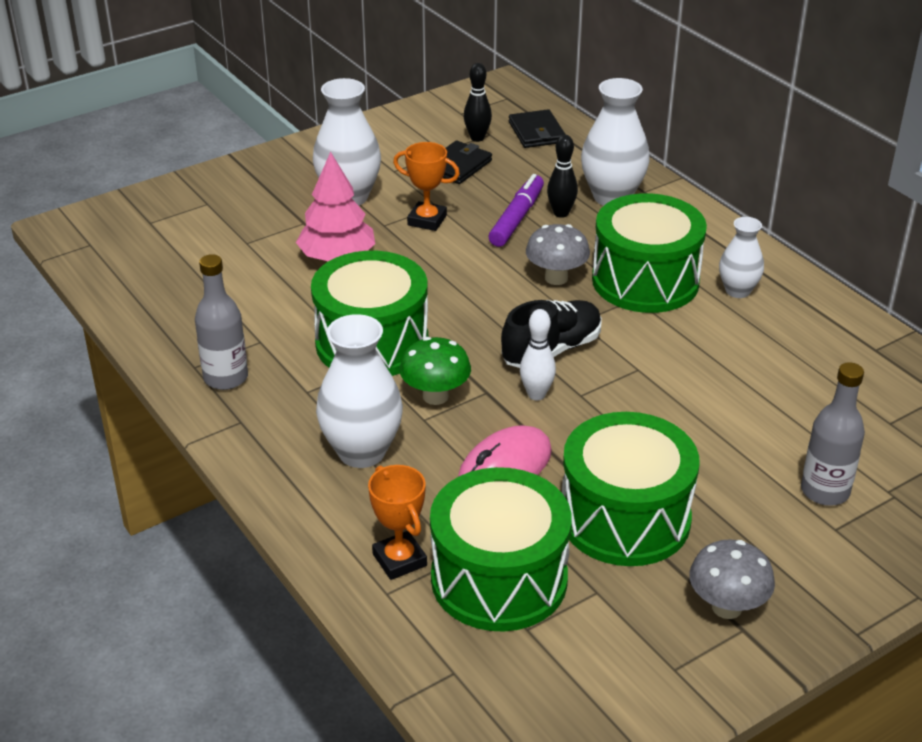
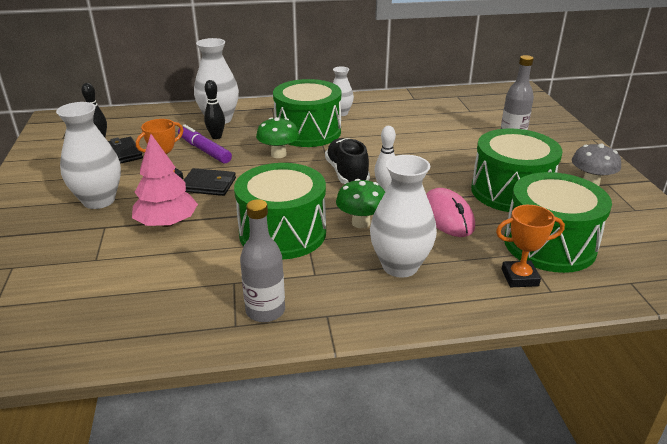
camera: 65 degrees left, 5 degrees down
(536, 132) = (123, 122): black wallet -> black wallet (208, 185)
(556, 278) = (278, 154): grey mushroom -> green mushroom

